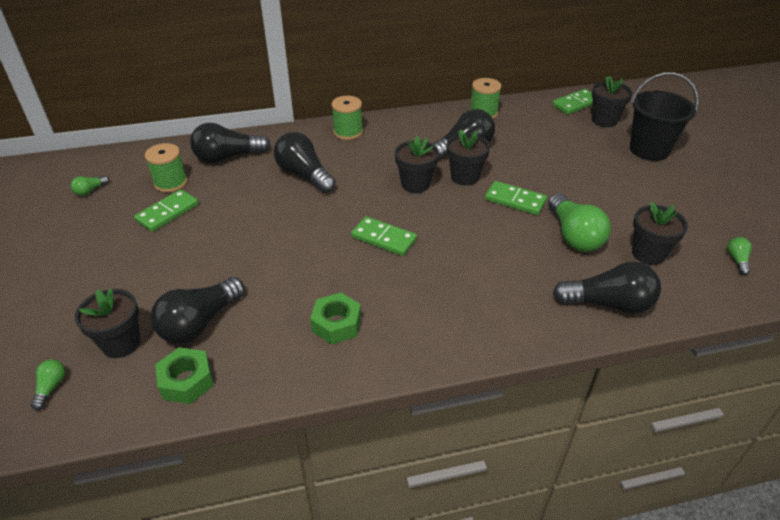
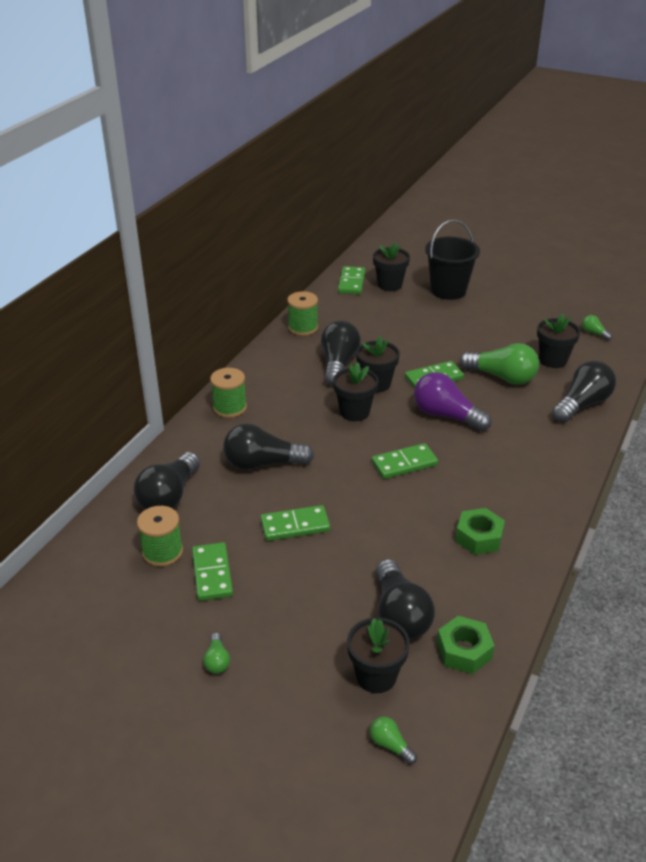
camera: 50 degrees left, 5 degrees down
(90, 190) = (98, 616): green light bulb -> green light bulb (217, 661)
(252, 222) = (295, 525): none -> green domino
(474, 230) = (446, 415): none -> purple light bulb

